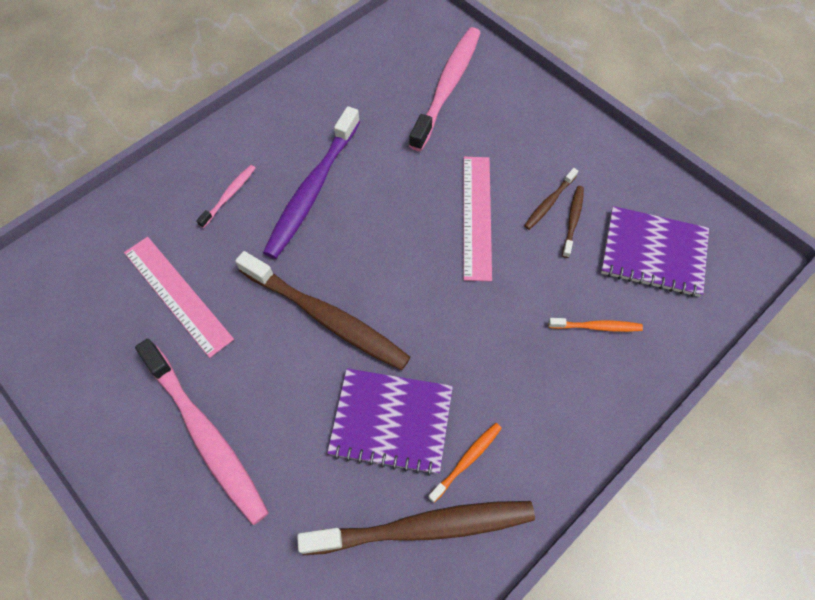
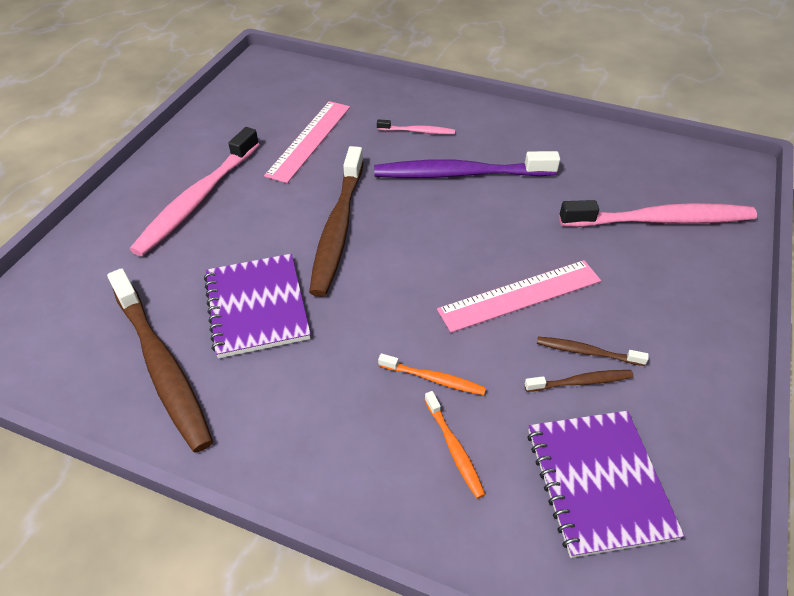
camera: 65 degrees right, 15 degrees down
(467, 460) = (240, 377): orange toothbrush -> orange toothbrush (434, 379)

